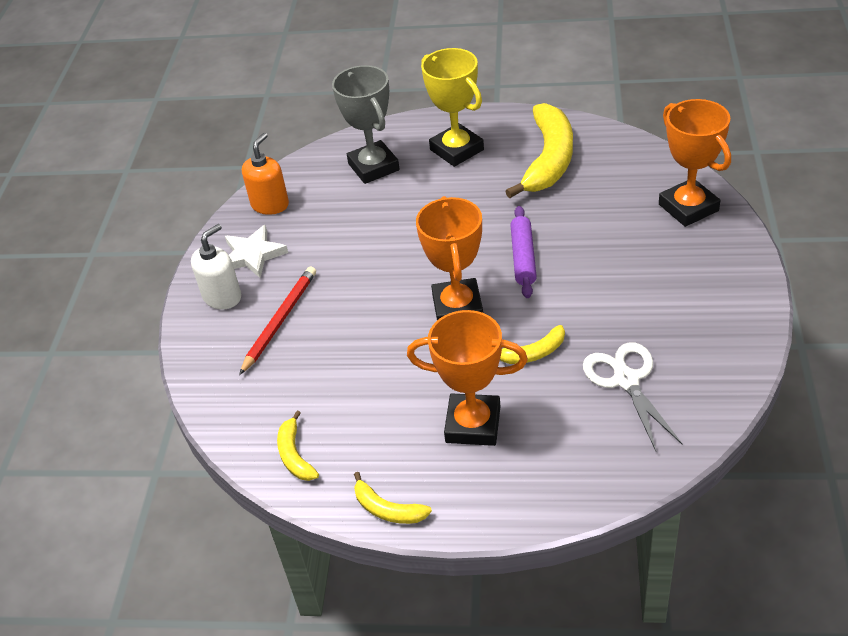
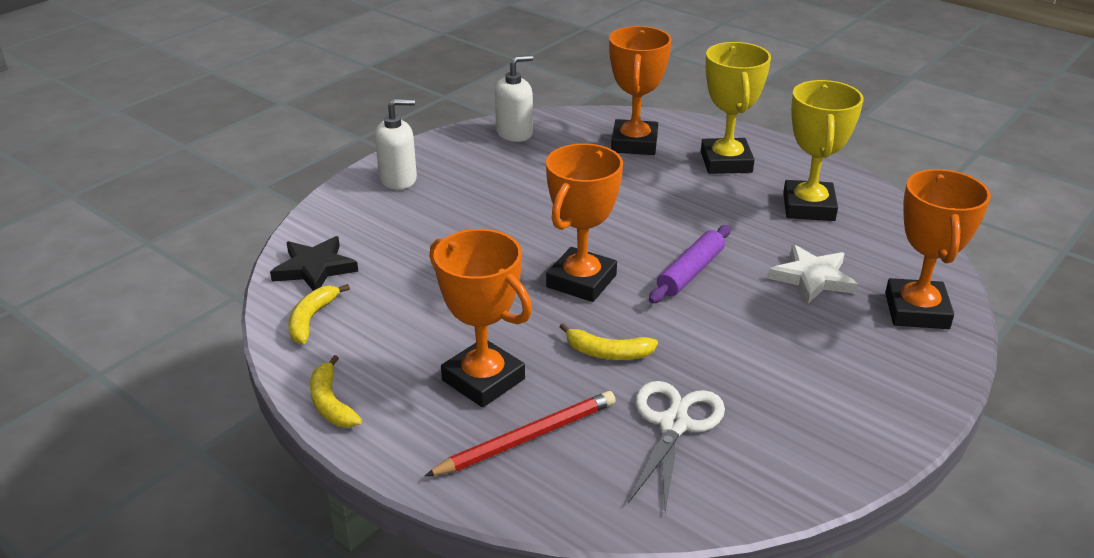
camera: 30 degrees right, 10 degrees down
(247, 412) = (315, 268): none -> black star
(252, 255) = (457, 161): white star -> white star (812, 278)
(270, 204) = (514, 133): orange soap dispenser -> white soap dispenser
(279, 321) = (420, 217): red pencil -> red pencil (526, 438)
(373, 167) = (634, 143): grey trophy -> orange trophy
(549, 160) = (808, 207): yellow banana -> yellow trophy

